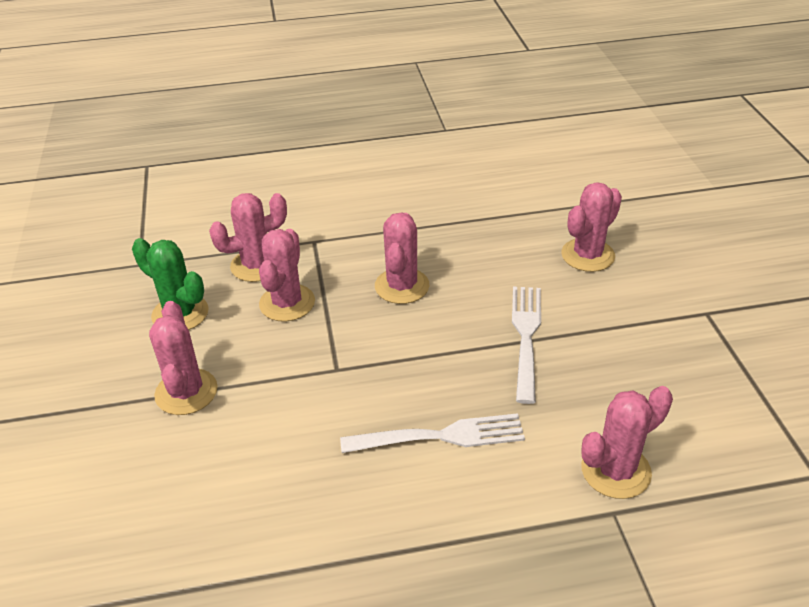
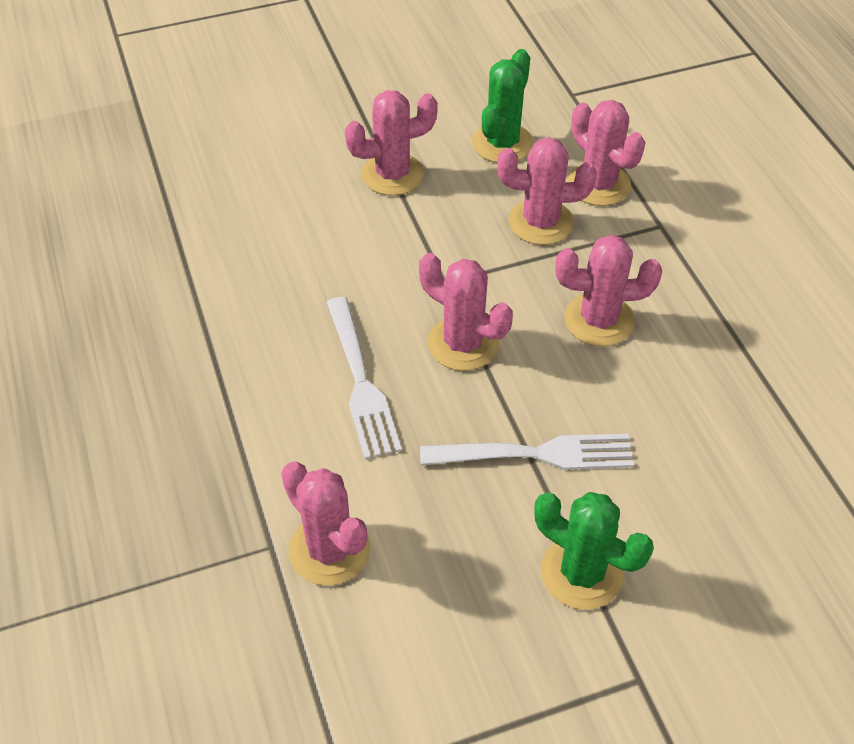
camera: 80 degrees right, 10 degrees up
(587, 255) = (729, 524): pink cactus -> pink cactus (463, 344)
(628, 327) = (581, 573): none -> green cactus

